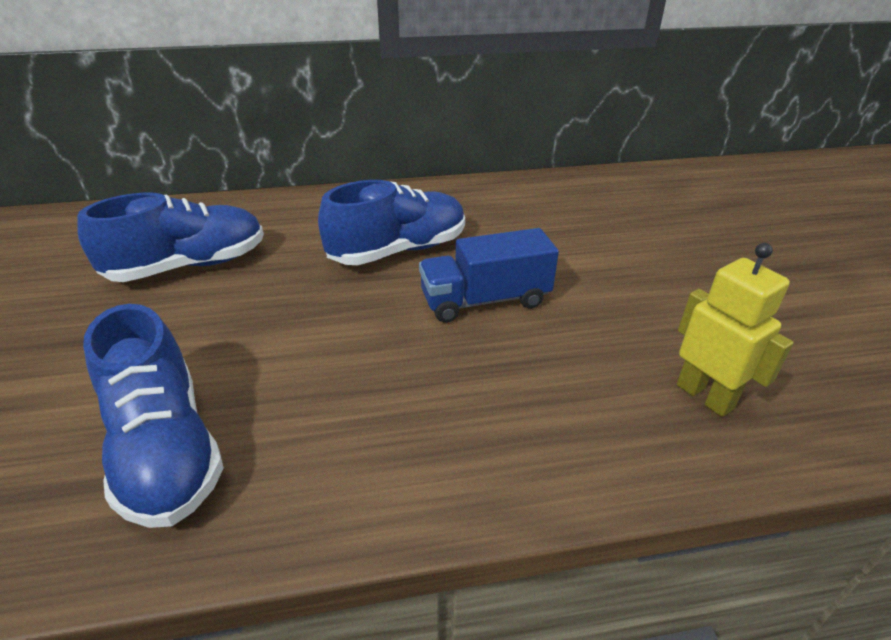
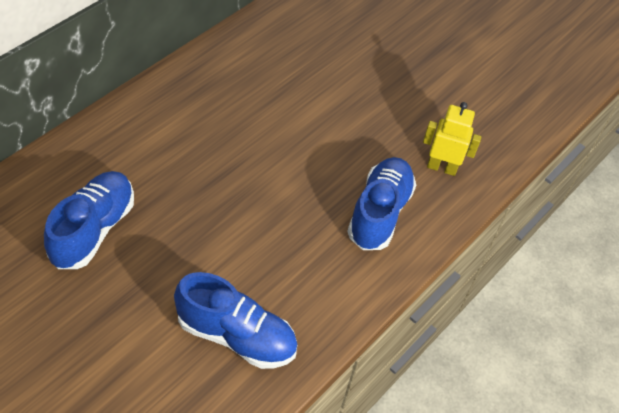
camera: 45 degrees left, 15 degrees up
(398, 251) = (214, 146): blue shoe -> blue shoe (379, 213)
(485, 300) = (300, 160): blue truck -> none

